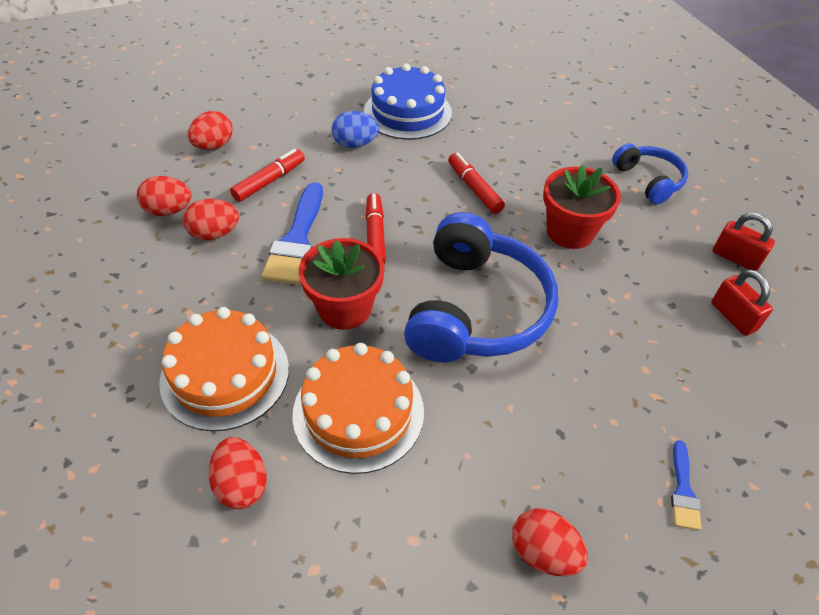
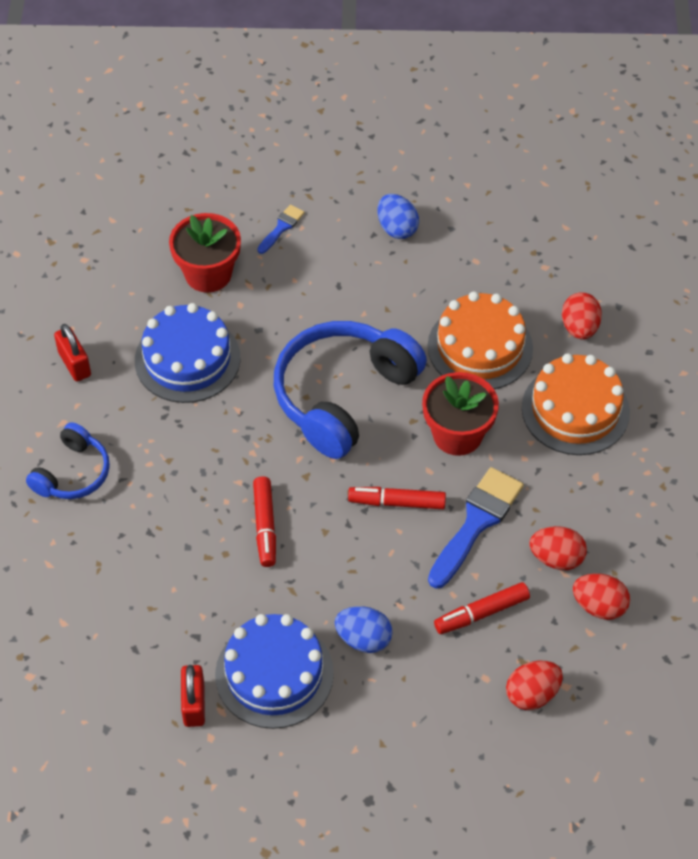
camera: 155 degrees left, 5 degrees up
(375, 235) = (397, 502): red marker -> red marker turned 75 degrees clockwise
(543, 552) = (397, 228): red egg -> blue egg
(570, 231) = (204, 442): red flower pot -> red flower pot (208, 274)
(645, 295) = (187, 359): none -> blue cake
(649, 180) = (73, 473): blue headphones -> blue headphones turned 150 degrees counterclockwise
(733, 317) = (131, 317): red padlock -> red padlock (194, 704)

